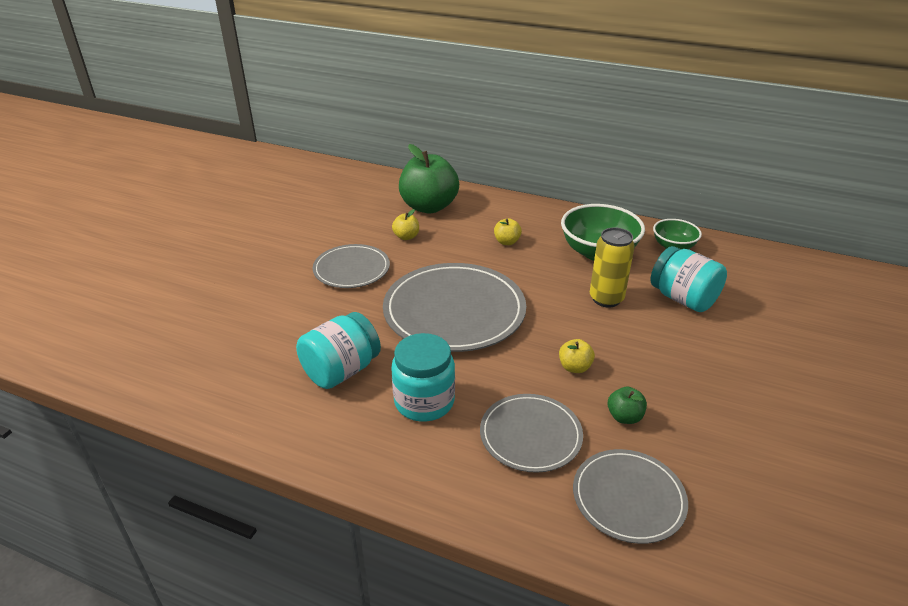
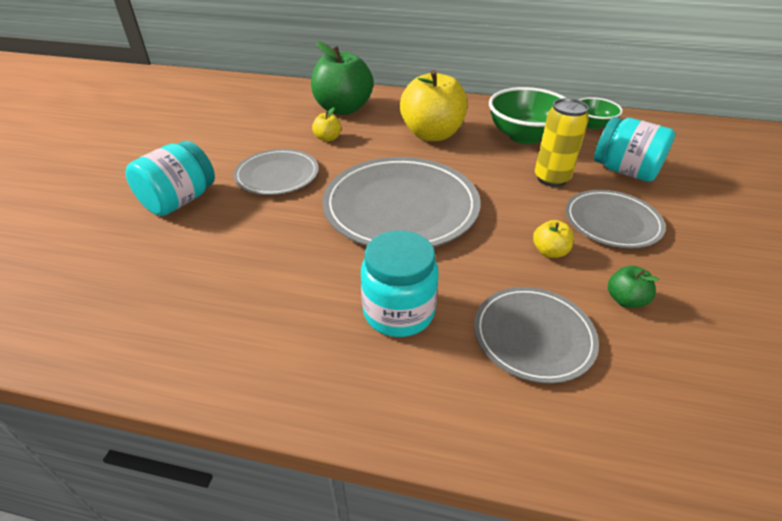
camera: 10 degrees left, 5 degrees up
(341, 371) = (291, 287): turquoise jar -> turquoise jar (179, 201)
(507, 242) = (432, 134): yellow apple -> yellow apple, size x2.33
(628, 498) = (674, 397): grey plate -> grey plate (612, 222)

